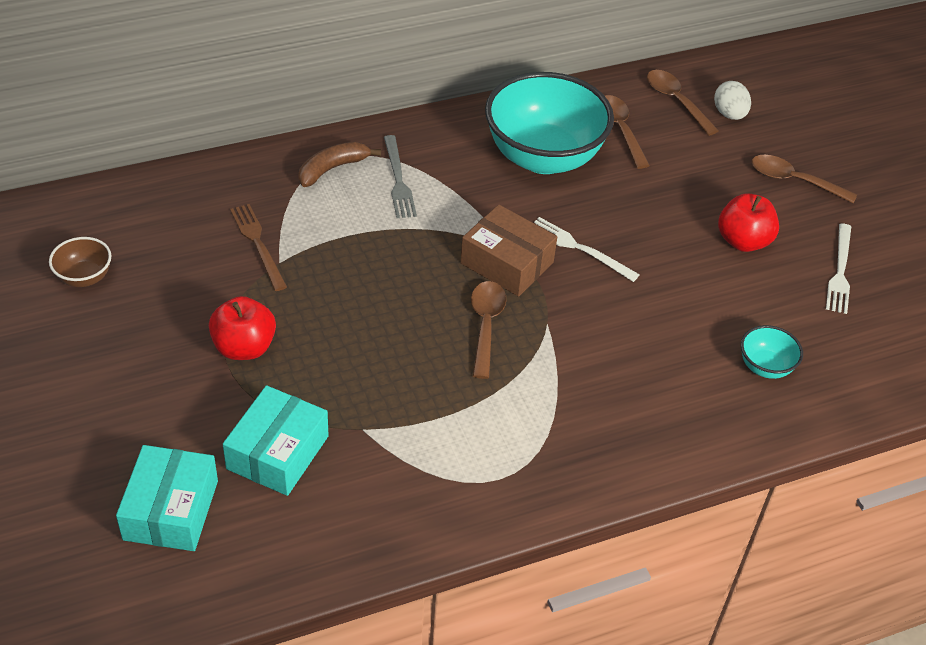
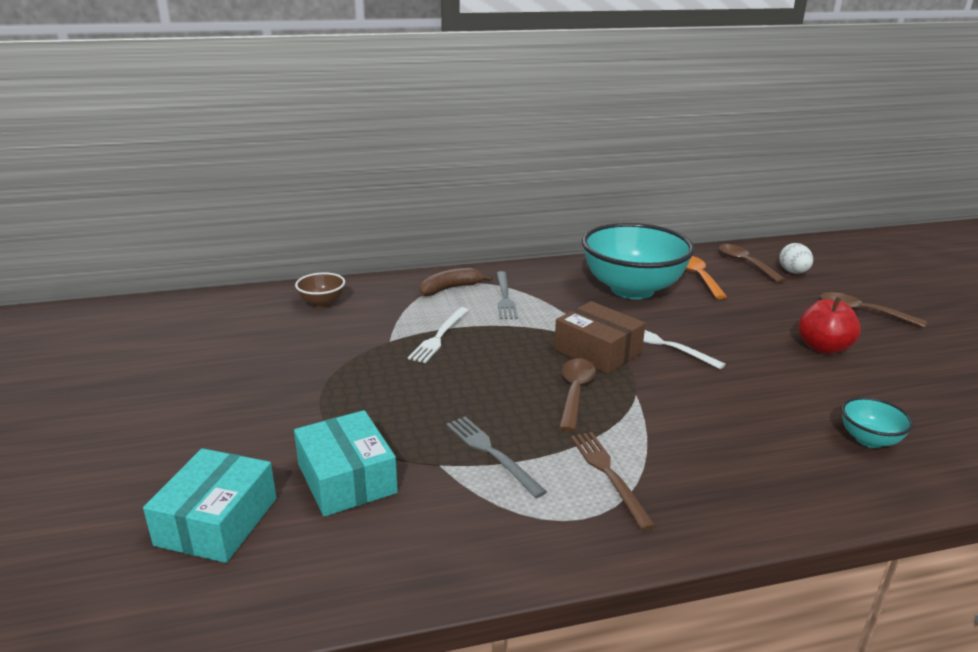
camera: 10 degrees right, 20 degrees down
(84, 277) = (215, 342): brown bowl -> brown bowl (322, 303)
(244, 347) = (339, 395): red apple -> none
(258, 244) = (374, 329): brown fork -> brown fork (608, 474)
(278, 452) = (347, 478): turquoise box -> turquoise box turned 60 degrees counterclockwise
(410, 411) = (491, 453): none -> grey fork
(620, 130) = (698, 277): brown spoon -> orange spoon
(840, 271) = (927, 372): white fork -> white fork (439, 336)

